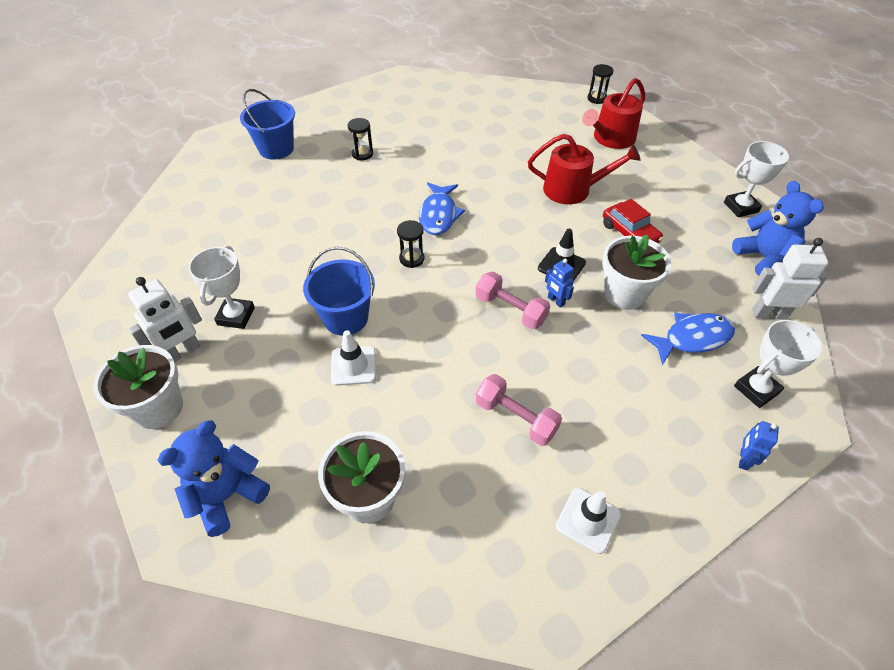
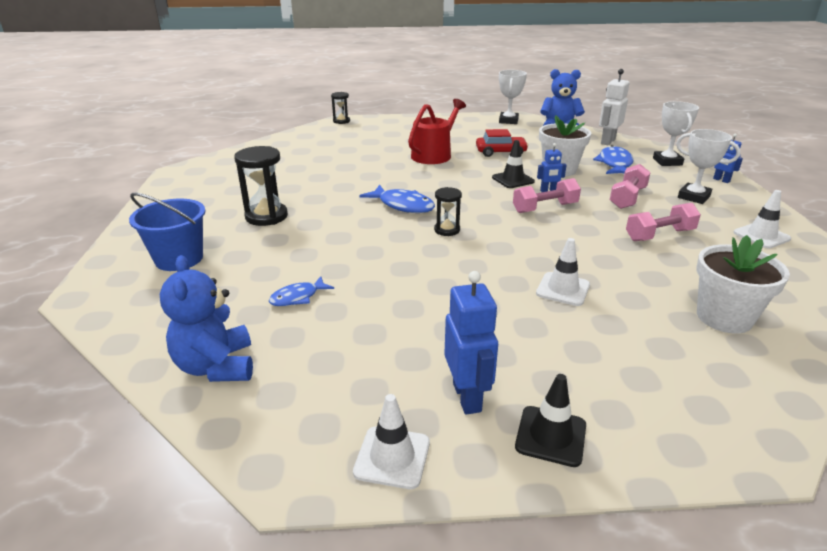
camera: 60 degrees left, 20 degrees down
(116, 337) = (392, 457): none -> white traffic cone
(158, 408) = (550, 436): white flower pot -> black traffic cone
(183, 352) = (467, 397): white robot -> blue robot
(227, 495) = (704, 403): blue teddy bear -> blue teddy bear (216, 366)
(236, 316) = (438, 344): white trophy -> white trophy (693, 197)
(259, 224) = (298, 297): none -> blue fish
(346, 318) = (496, 279): blue bucket -> none
(362, 154) = (266, 216): black hourglass -> black hourglass, size x1.69
(595, 371) = (627, 198): none -> pink dumbbell
(611, 139) = (394, 130): red watering can -> none

